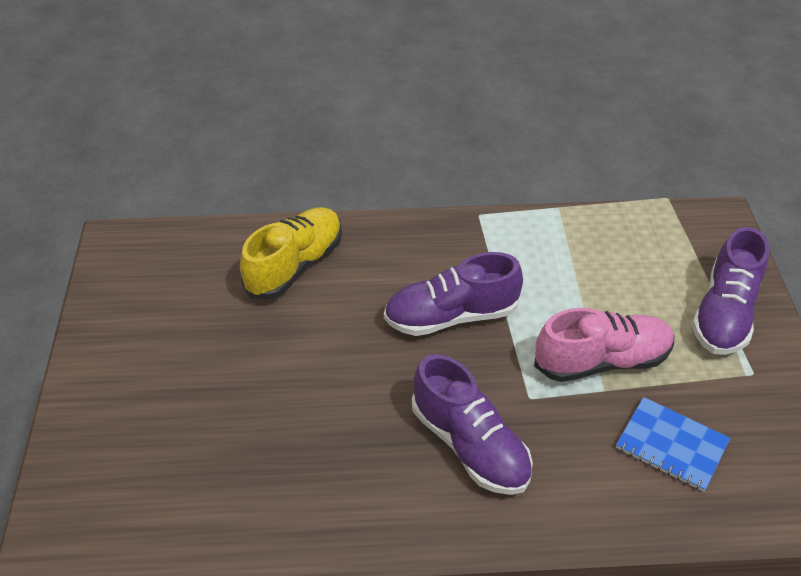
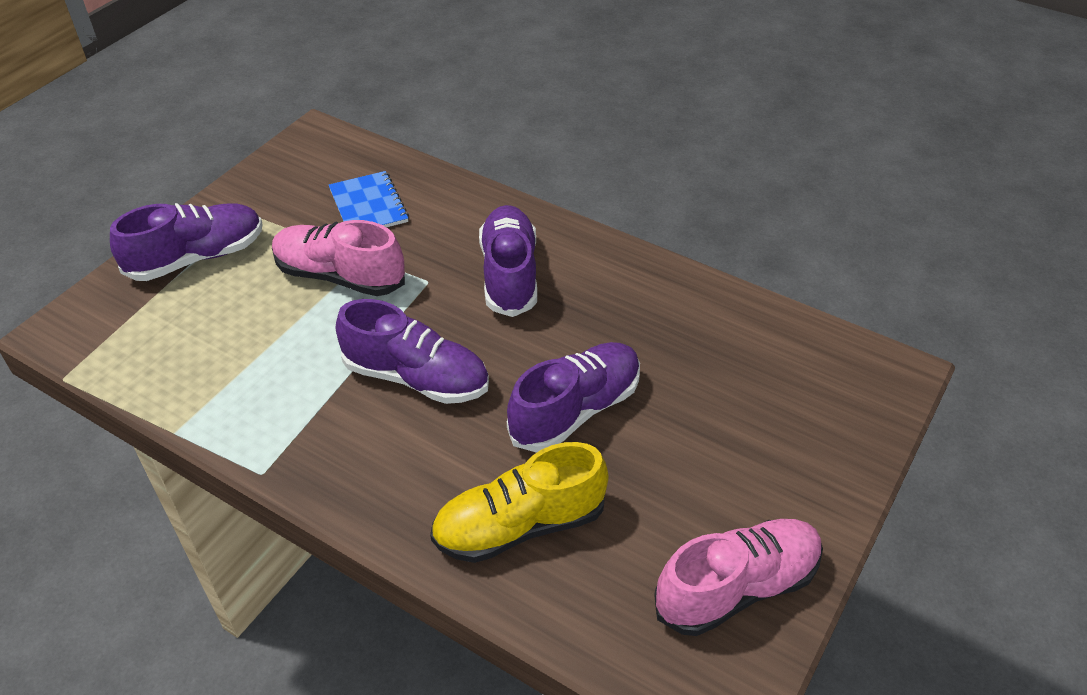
camera: 145 degrees left, 0 degrees up
(132, 300) = (736, 587): none -> pink shoe
(315, 354) = (575, 410): none -> purple shoe

